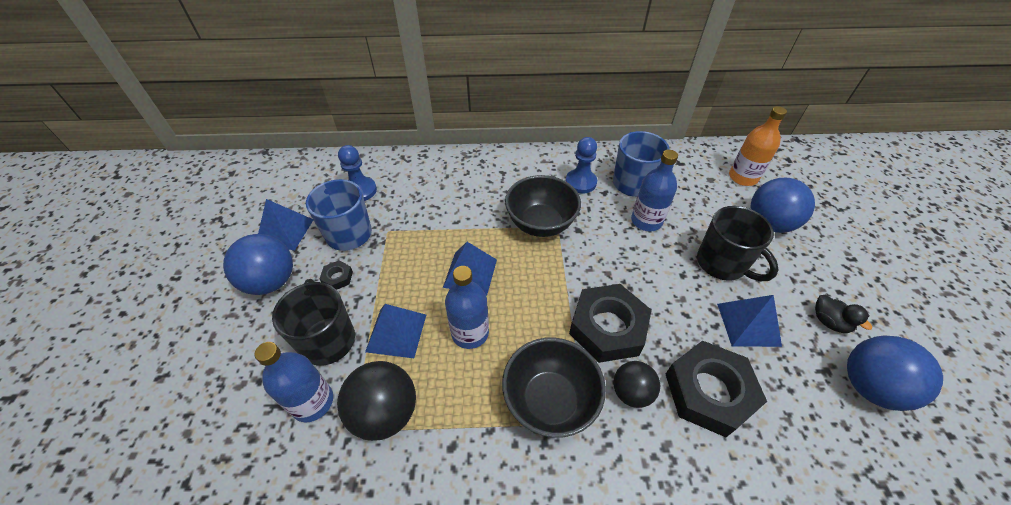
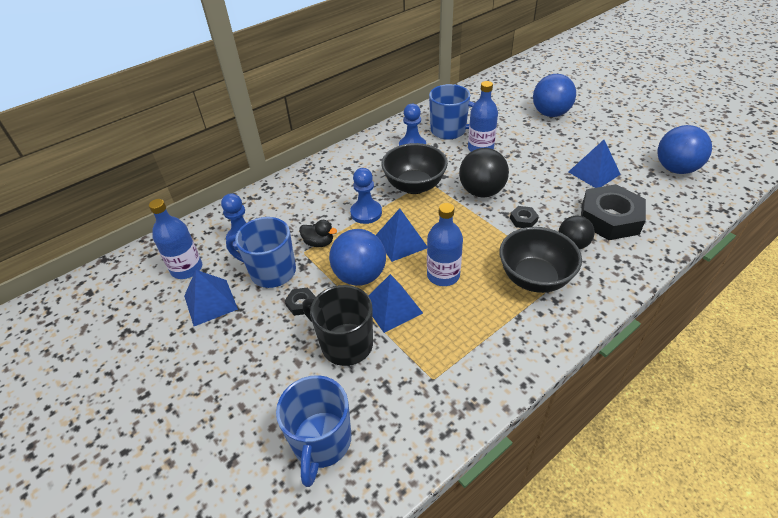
camera: 35 degrees left, 5 degrees down
(221, 414) = (321, 442): none -> blue mug
(271, 281) = (246, 340): blue ball -> blue ball (360, 276)
(312, 402) = (383, 385): blue bottle -> blue bottle (187, 269)
(385, 412) = (442, 354): black ball -> black ball (481, 191)
(472, 225) = (366, 213): none -> blue pawn
(607, 327) = (523, 220): black nut -> black nut, size x0.42
(722, 264) = (548, 149): black mug -> none
(743, 177) = (510, 94): orange bottle -> none
(829, 322) = (629, 149): black duck -> black duck (319, 243)

